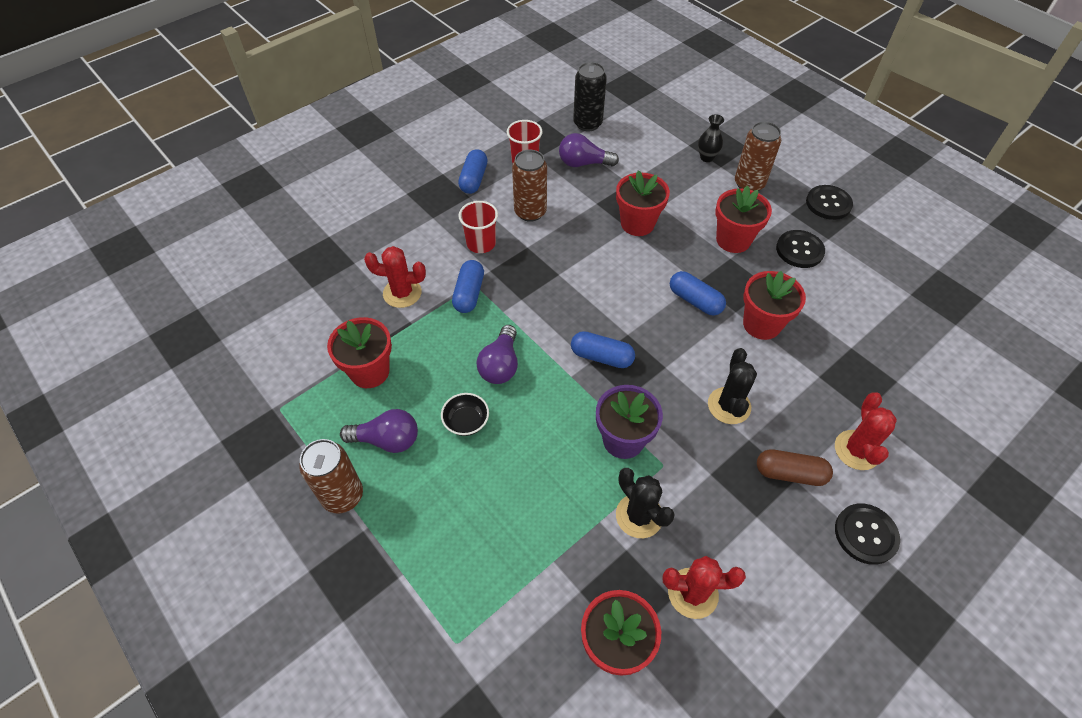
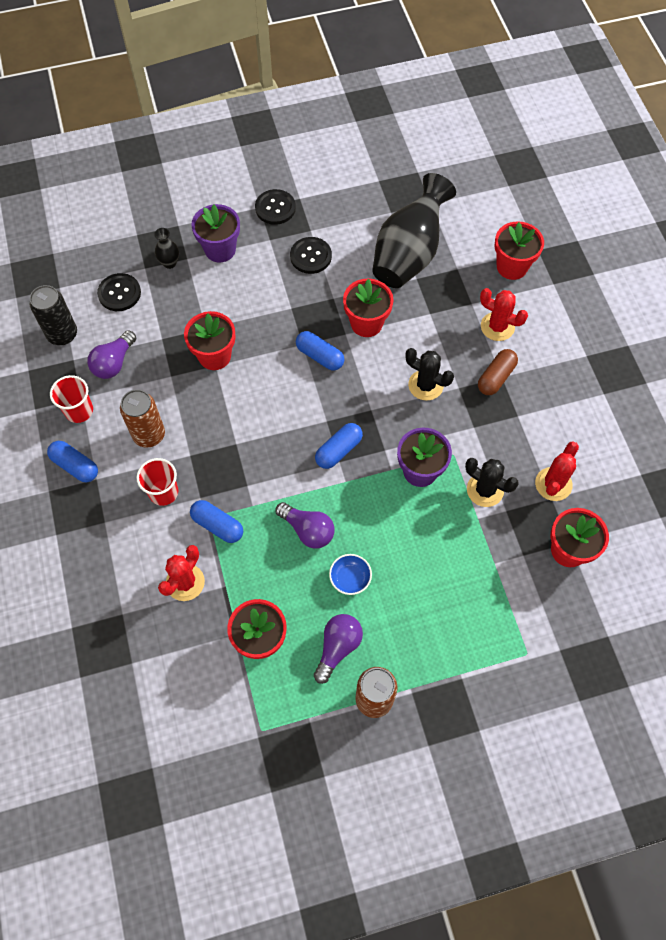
camera: 65 degrees left, 10 degrees up
(466, 422) = (350, 578): black bowl -> blue bowl
(639, 516) = (485, 490): black cactus -> black cactus turned 45 degrees clockwise
(695, 300) = (320, 356): blue capsule -> blue capsule turned 60 degrees clockwise
(733, 240) = (274, 295): red flower pot -> red flower pot (512, 266)
(749, 184) = (220, 249): brown can -> purple flower pot
(865, 534) = (557, 359): black button -> black button (119, 293)
(874, 329) = (409, 254): none -> black vase

